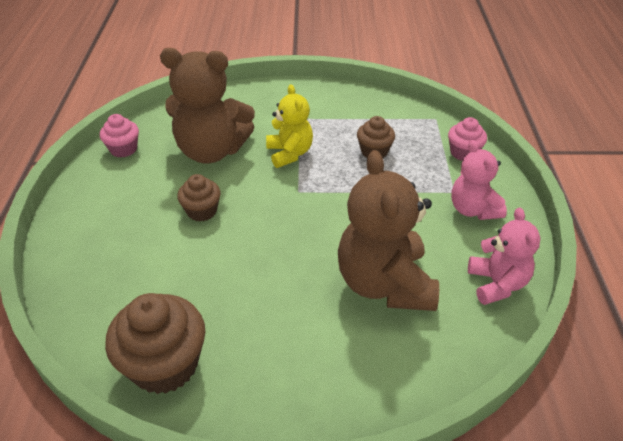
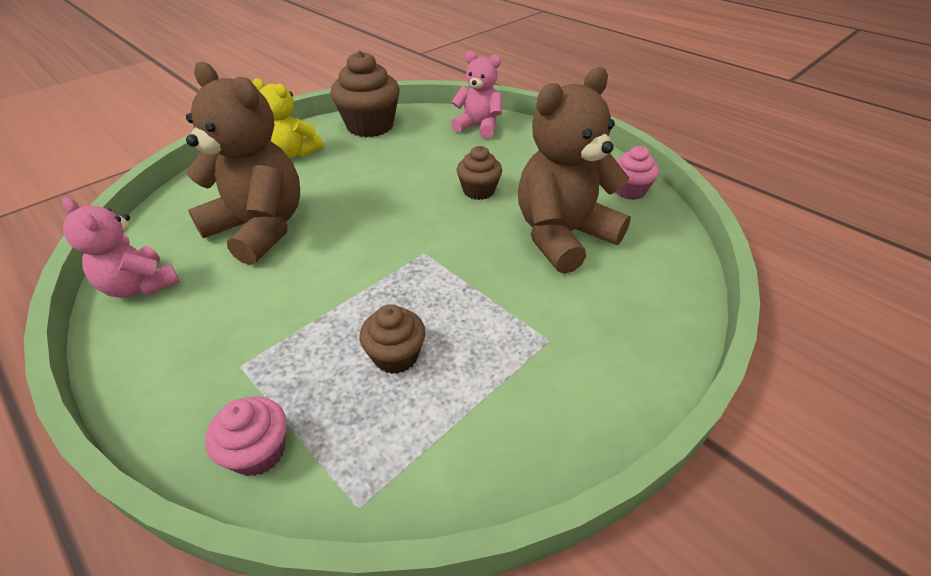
camera: 135 degrees right, 0 degrees up
(289, 153) = (488, 283): yellow teddy bear -> yellow teddy bear (293, 153)
(473, 209) = (199, 354): pink teddy bear -> pink teddy bear (478, 127)

